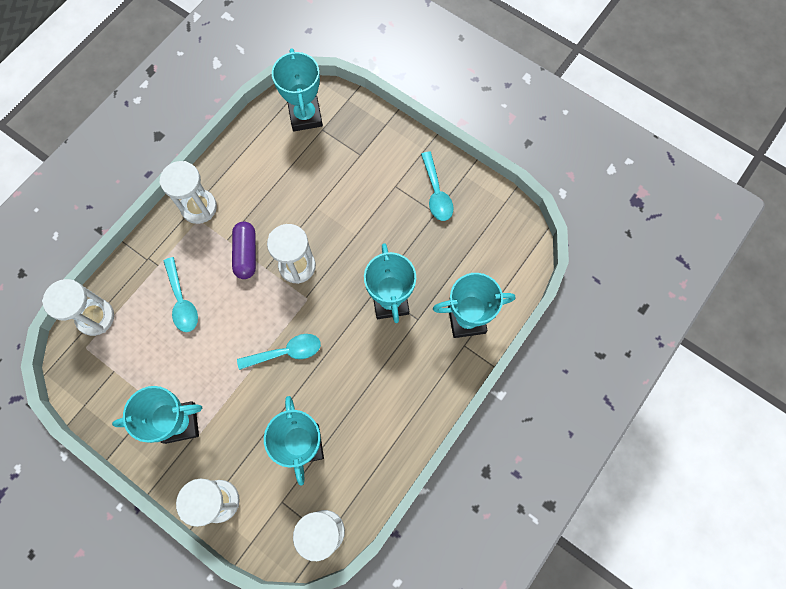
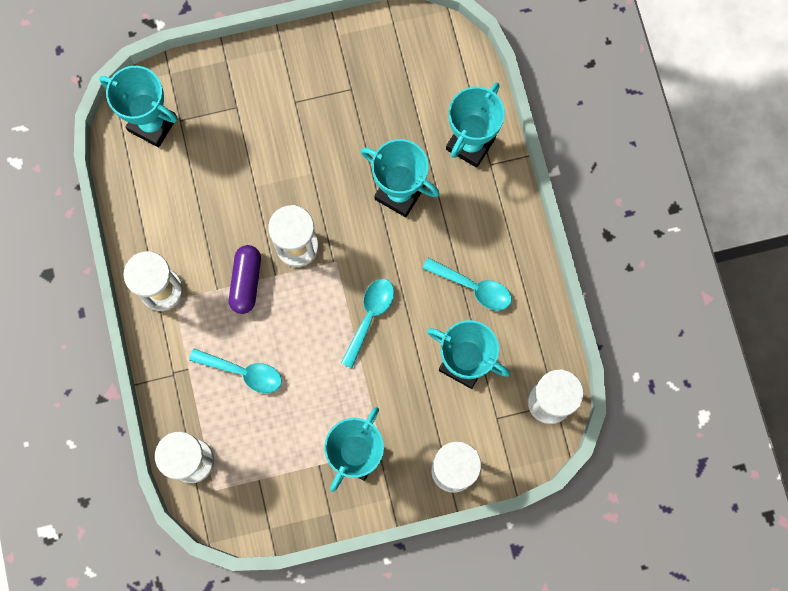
camera: 50 degrees left, 5 degrees up
(246, 254) = (246, 282): purple capsule -> purple capsule turned 60 degrees clockwise
(436, 193) = (333, 72): turquoise spoon -> turquoise spoon (473, 287)

